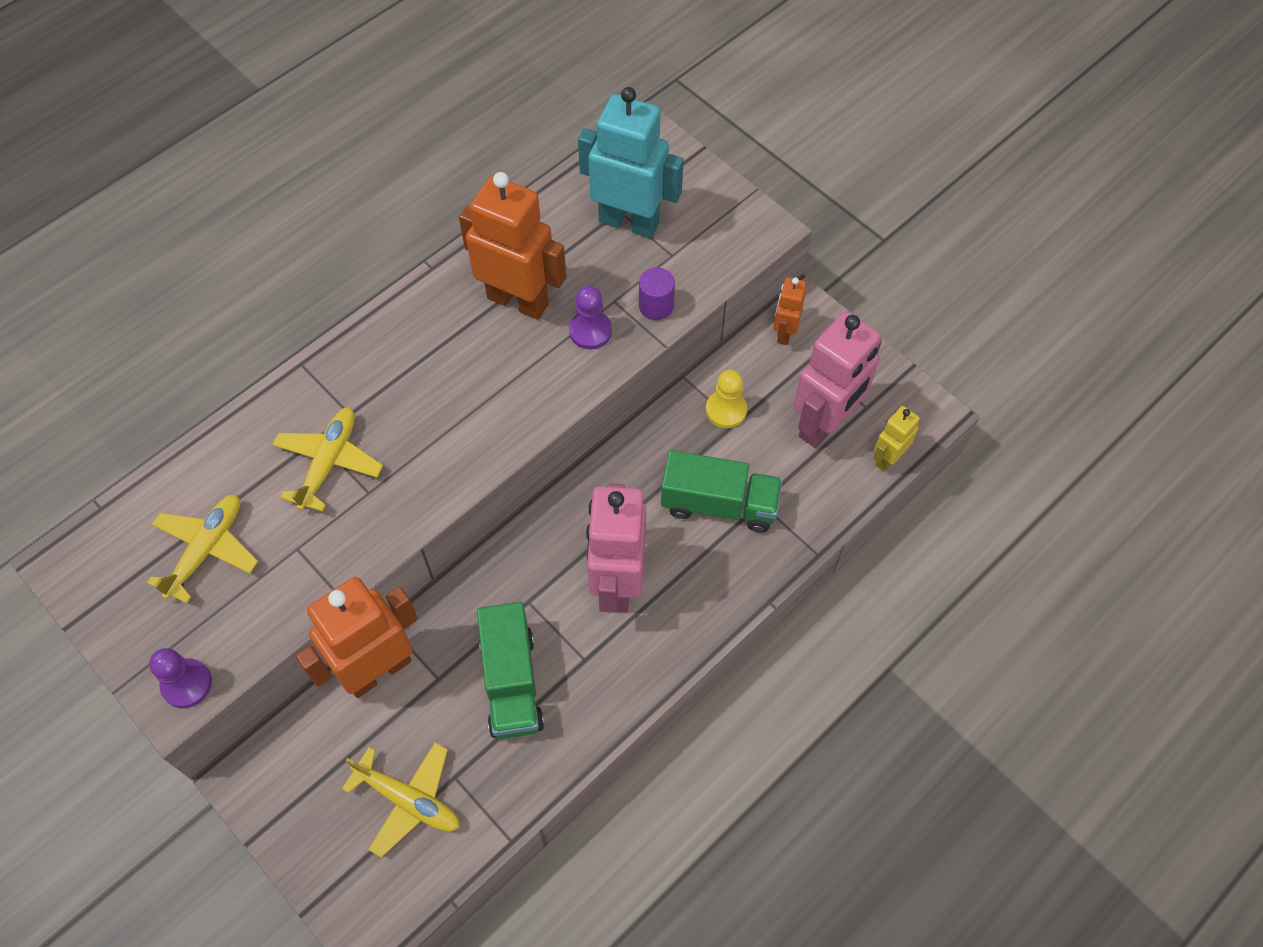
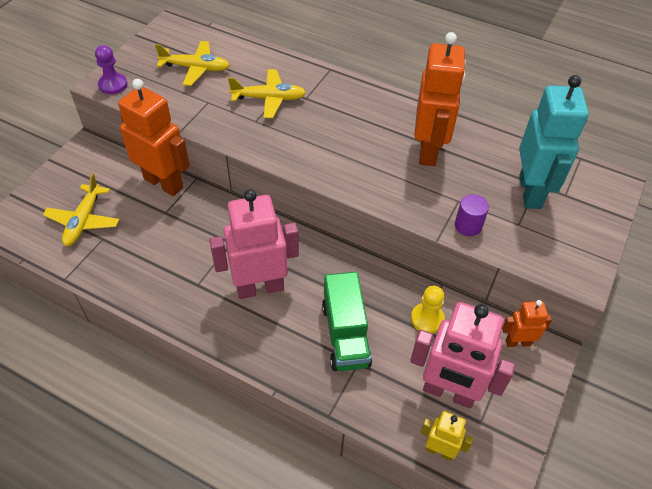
camera: 70 degrees right, 10 degrees down
(511, 682) = (171, 249): green truck -> none
(590, 331) = (425, 194): purple pawn -> none

